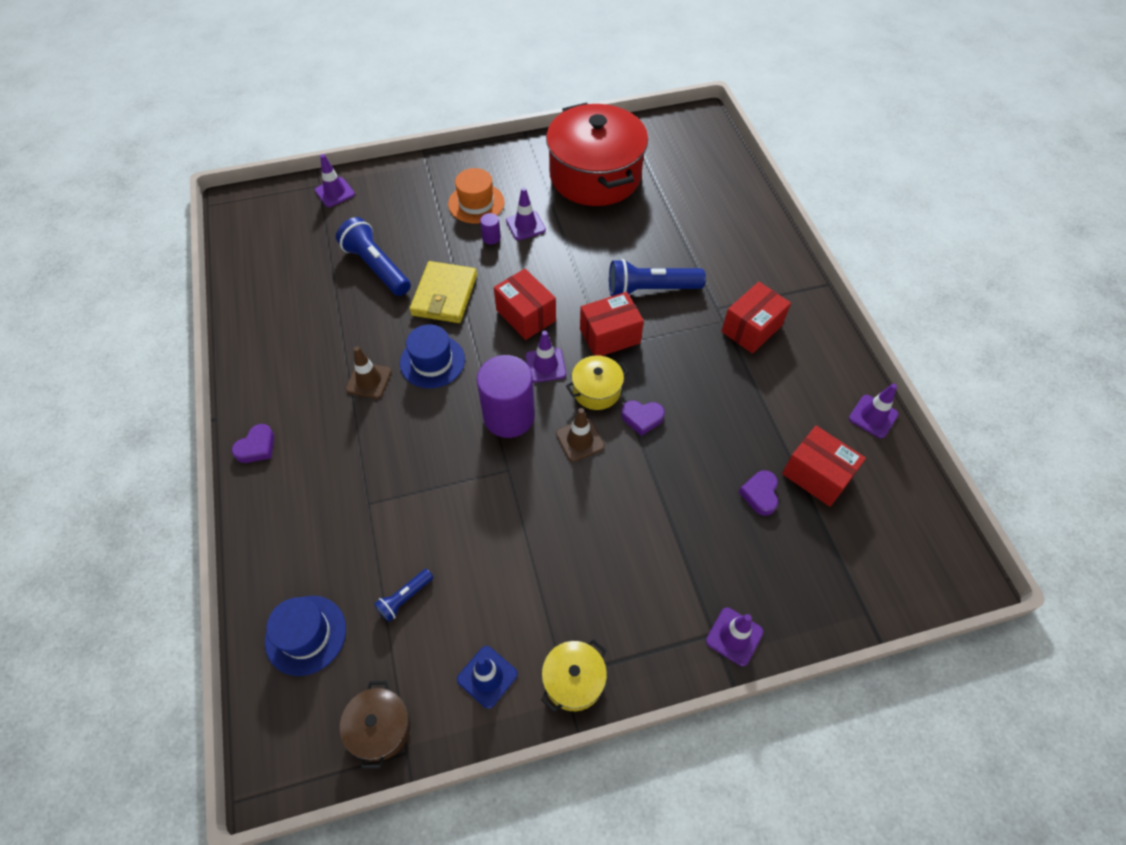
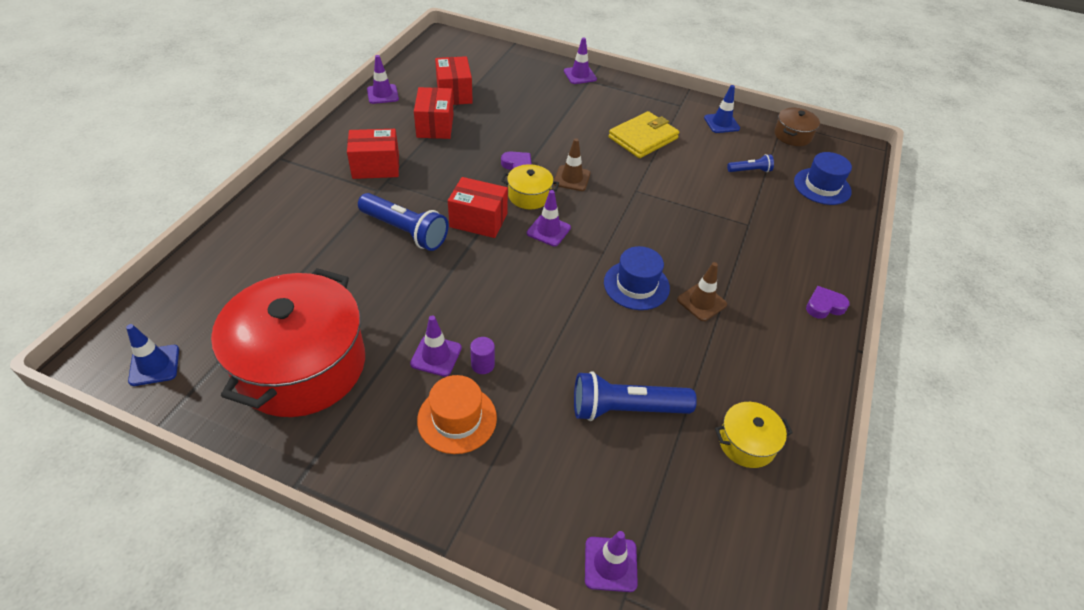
camera: 145 degrees left, 10 degrees down
(377, 267) = (626, 409): blue flashlight -> blue flashlight turned 90 degrees clockwise
(444, 295) = (580, 334): yellow wallet -> yellow wallet (643, 138)
(509, 416) = (607, 216): purple cylinder -> none
(526, 315) = (526, 273): red box -> red box (435, 126)
(573, 680) = (676, 102): yellow pot -> yellow pot (746, 443)
(669, 131) = (154, 365): none -> blue traffic cone
(760, 494) = (496, 103): purple heart -> none

